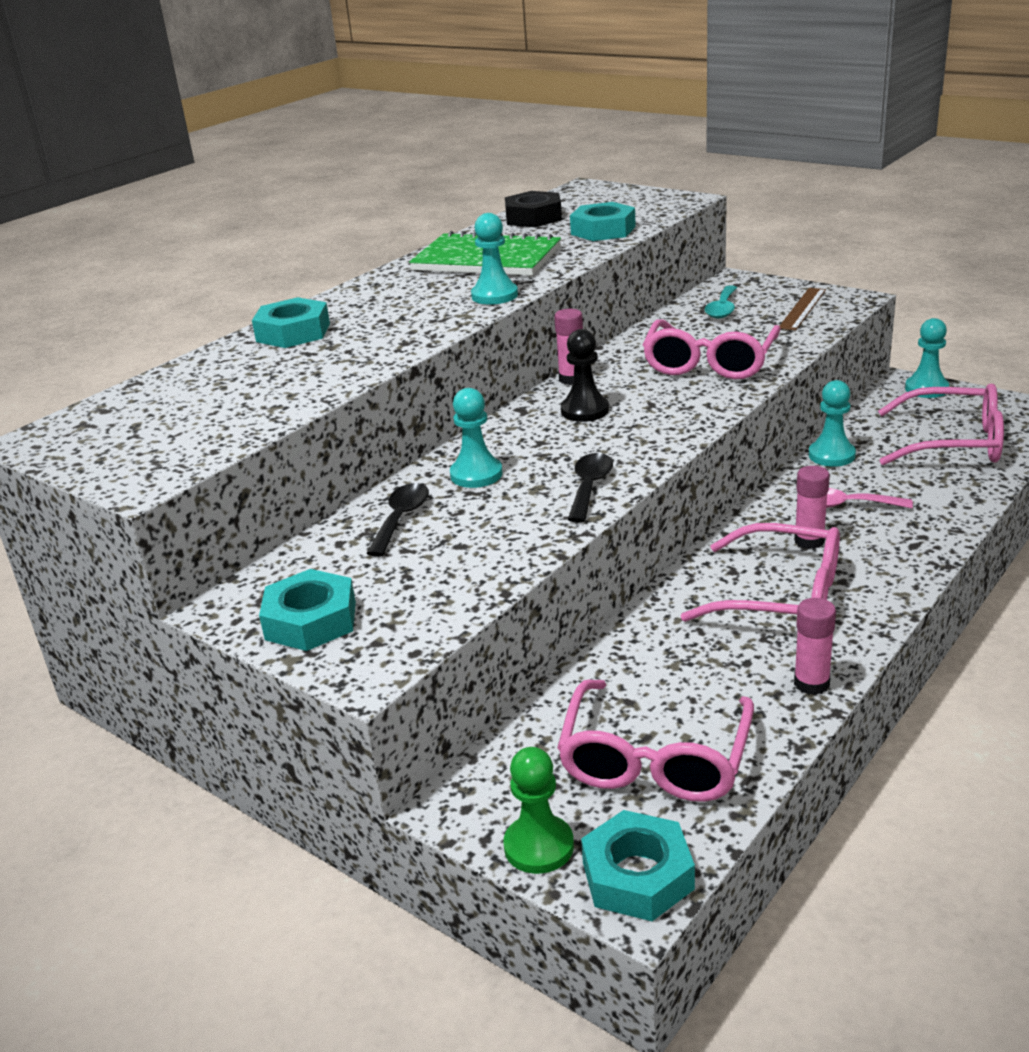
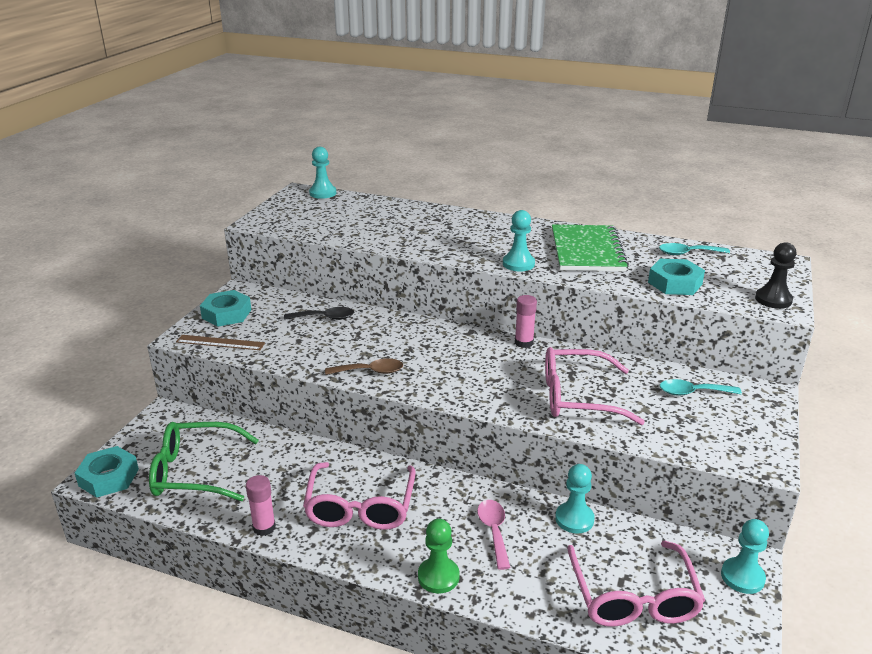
camera: 70 degrees right, 0 degrees up
(293, 332) = (439, 218): turquoise nut -> none
(476, 474) = (379, 331): turquoise pawn -> turquoise pawn (323, 193)
(533, 218) = (687, 253): black nut -> turquoise spoon
(539, 846) = (133, 443): green pawn -> green pawn (438, 576)
(584, 410) = (476, 355): black pawn -> black pawn (773, 300)
(589, 487) = (370, 371): black spoon -> brown spoon
(655, 759) = (195, 472): pink glasses -> green glasses
(802, 308) = (720, 435): brown ruler -> brown ruler (220, 342)
(809, 541) = (435, 515): pink glue stick -> none

